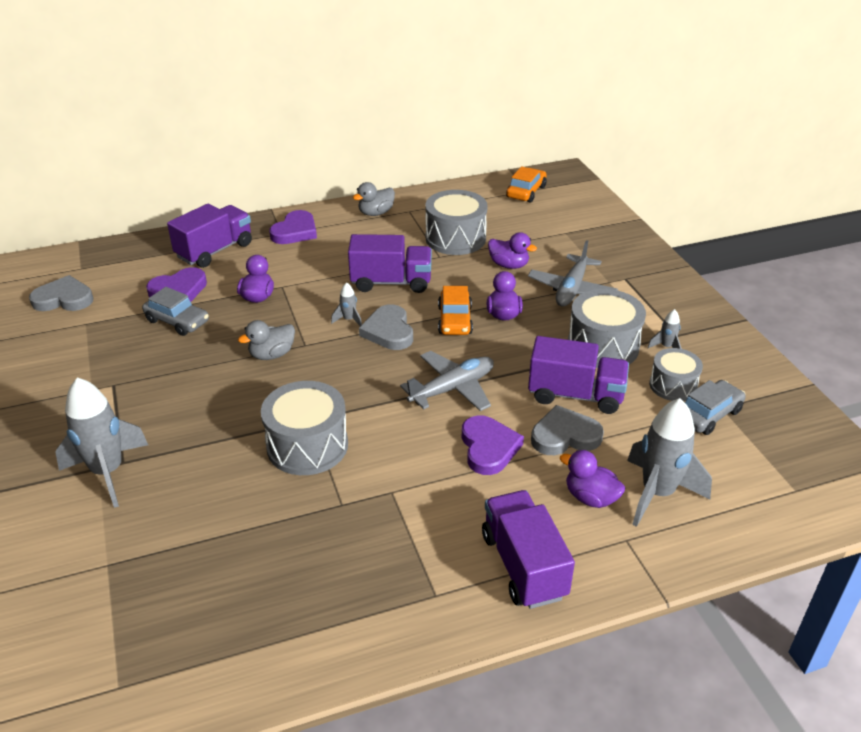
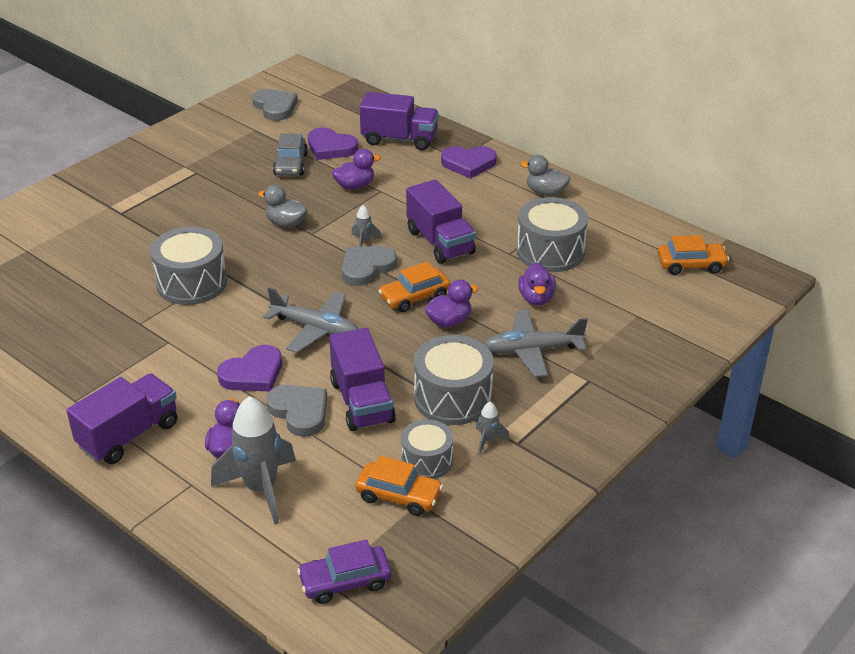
camera: 60 degrees right, 0 degrees up
(108, 472) = (107, 212): grey rocket -> none
(708, 414) = (399, 496): grey car -> orange car
(800, 479) = (345, 581): none -> purple car

